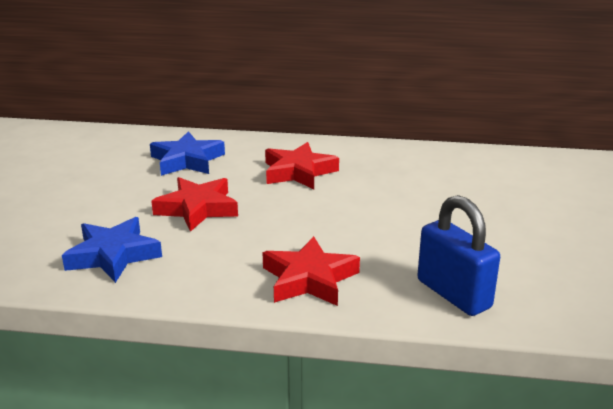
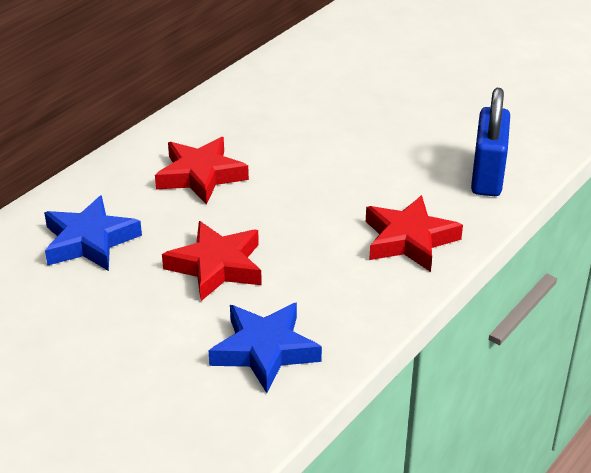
camera: 60 degrees left, 10 degrees up
(453, 294) = (487, 176): blue padlock -> blue padlock turned 75 degrees counterclockwise

